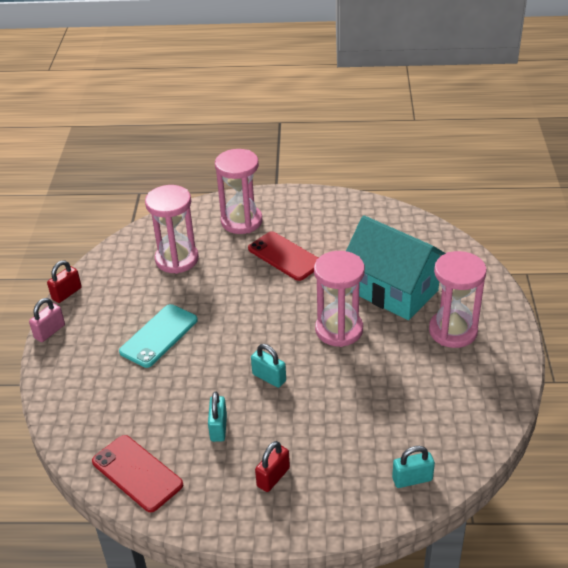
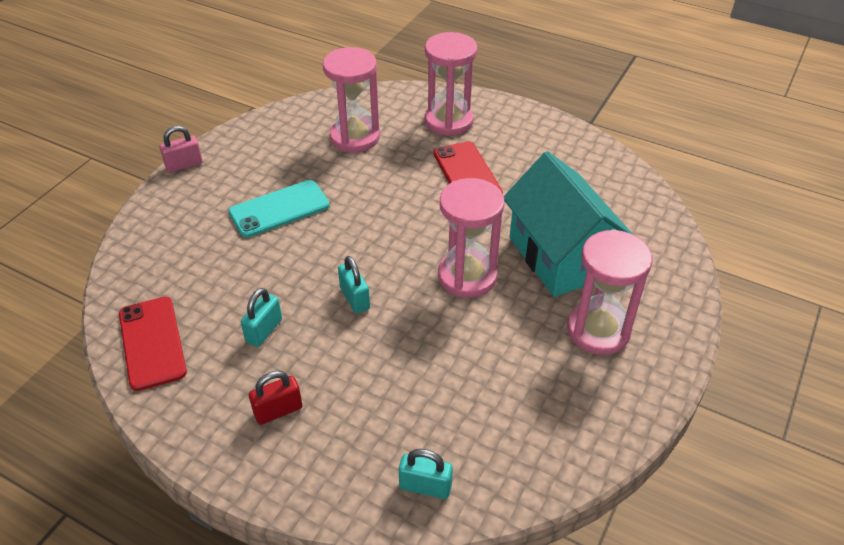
camera: 25 degrees right, 5 degrees up
(67, 293) = (227, 133): red padlock -> none

